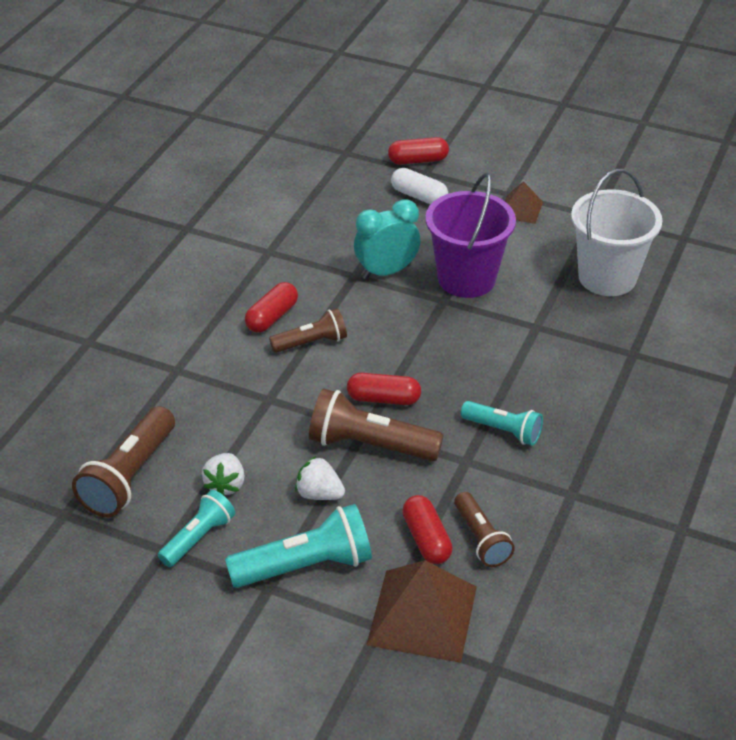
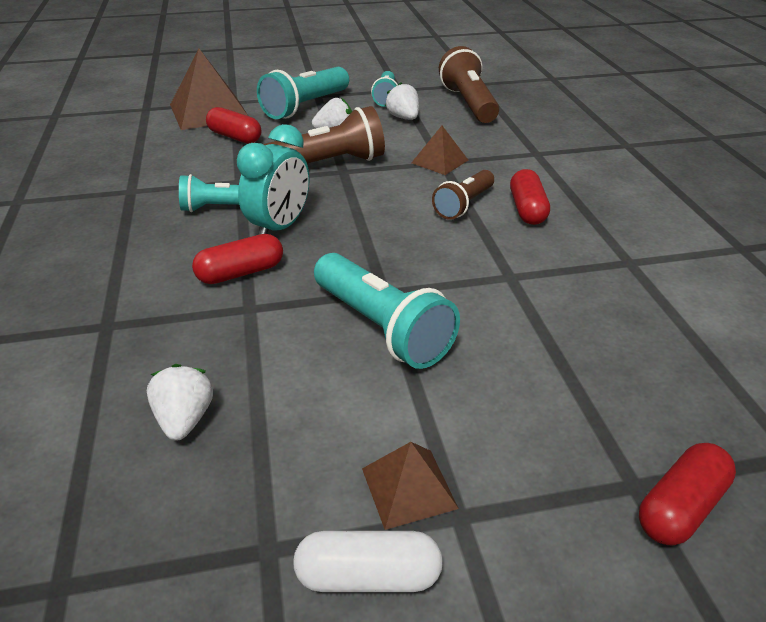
camera: 145 degrees right, 5 degrees down
(270, 400) = (439, 161): none -> brown pyramid
(383, 399) = (350, 192): red capsule -> red capsule (240, 273)
(386, 272) = (482, 295): turquoise clock -> turquoise clock (279, 228)
(419, 196) = (583, 426): white capsule -> white capsule (368, 576)
(466, 279) = (382, 328): purple bucket -> turquoise flashlight
(481, 539) = (193, 148): brown flashlight -> none
(607, 277) = (185, 420): white bucket -> white strawberry

